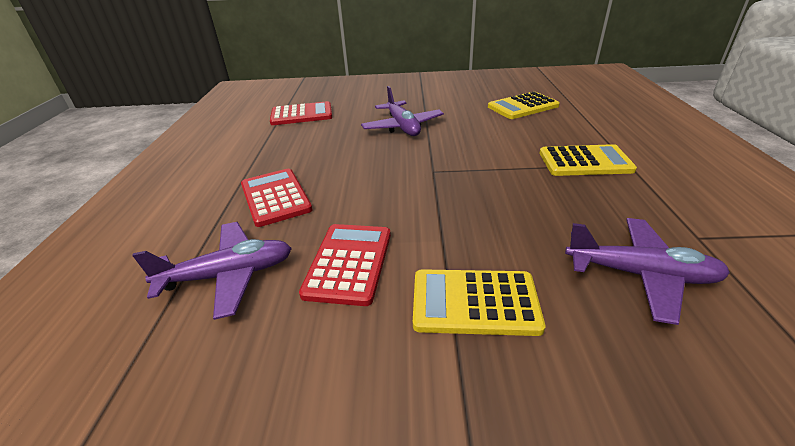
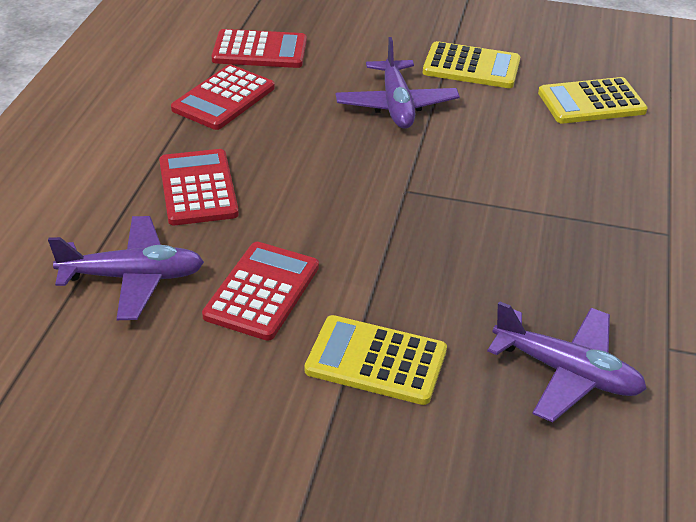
camera: 10 degrees right, 5 degrees up
(283, 142) = (224, 98): none -> red calculator
(585, 161) = (612, 218): yellow calculator -> yellow calculator (471, 66)

